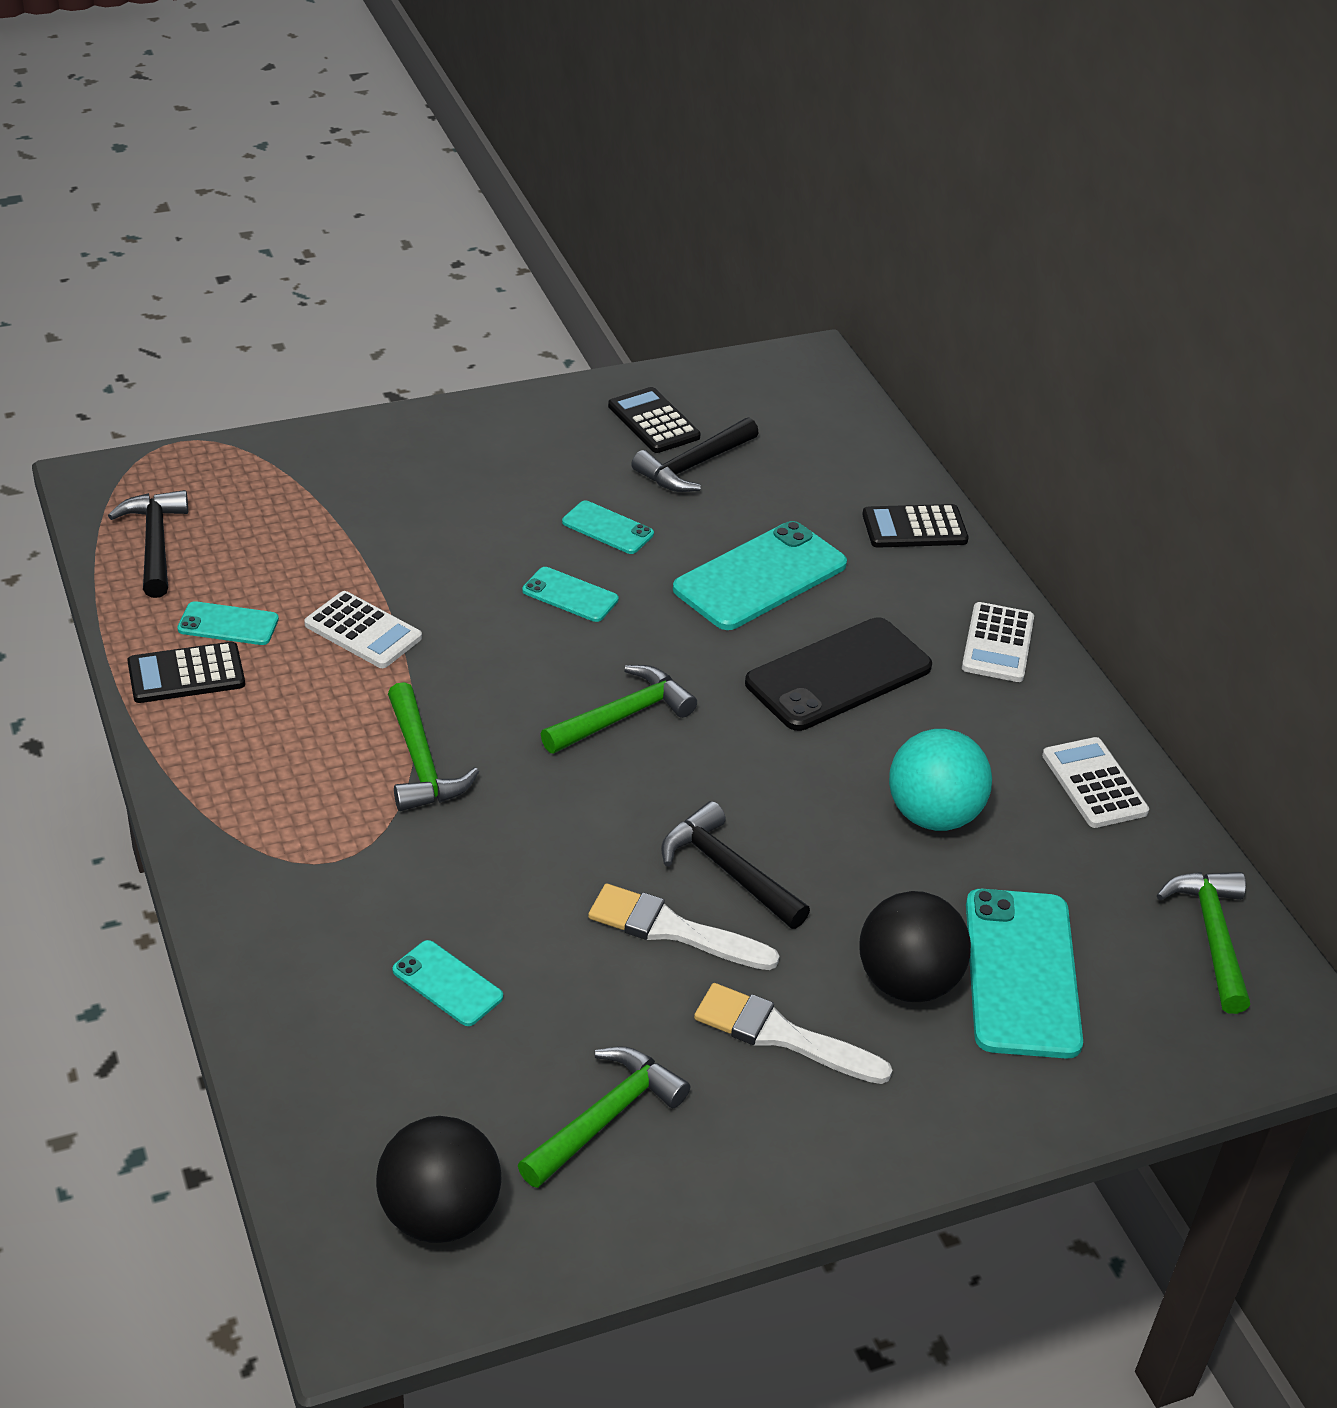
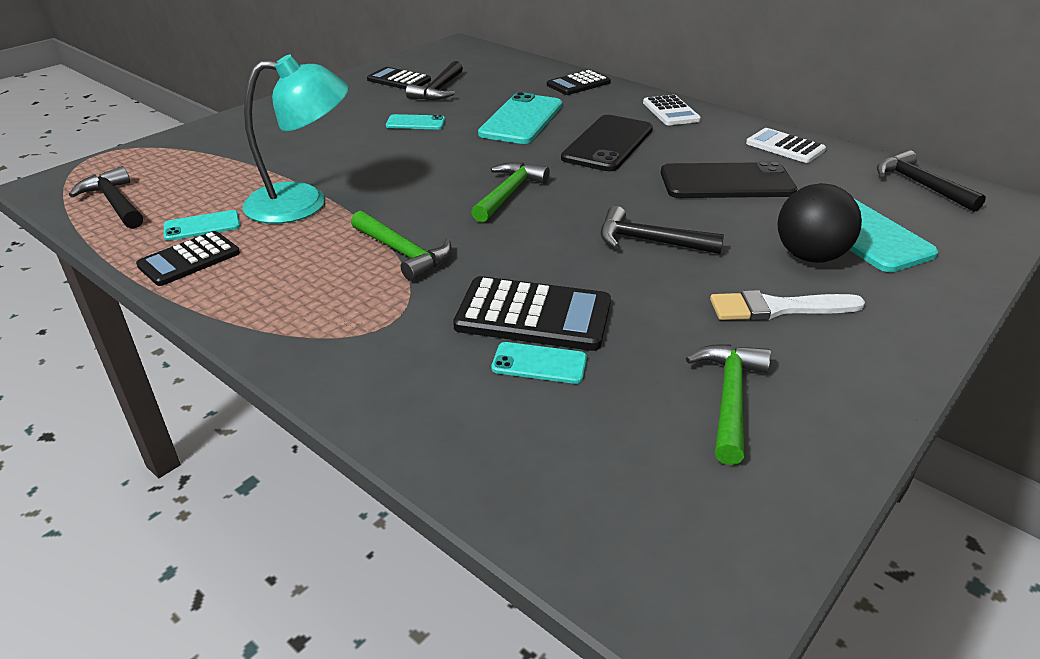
camera: 25 degrees left, 5 degrees down
(363, 631) = (303, 203): white calculator -> turquoise lamp
(439, 1215) = (688, 518): black ball -> none
(494, 918) = (533, 315): none -> black calculator
(570, 595) = (422, 153): turquoise phone -> none
(673, 930) = (651, 280): white brush -> none
(933, 815) = (726, 182): turquoise ball -> black phone
(1212, 936) = (920, 185): green hammer -> black hammer

